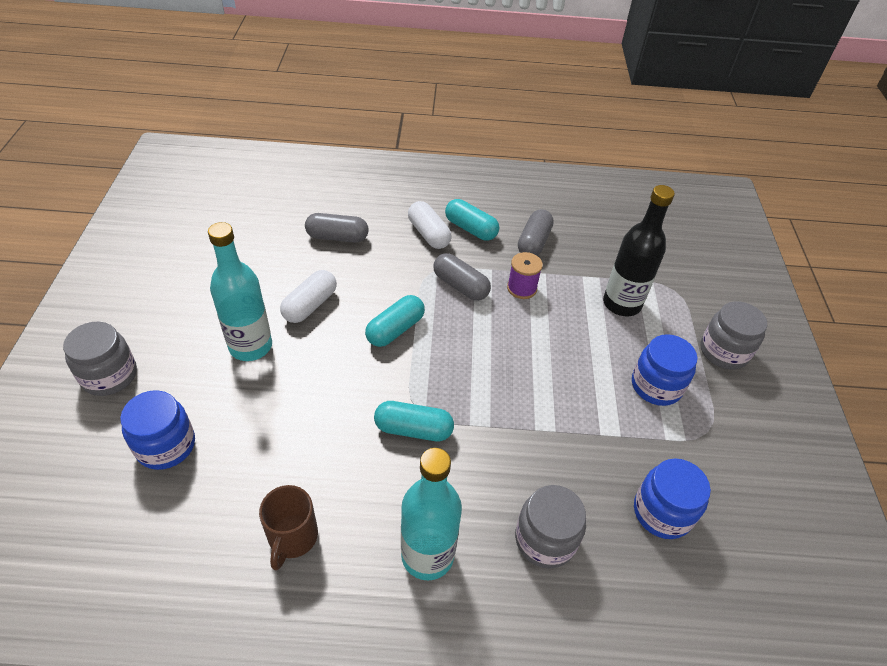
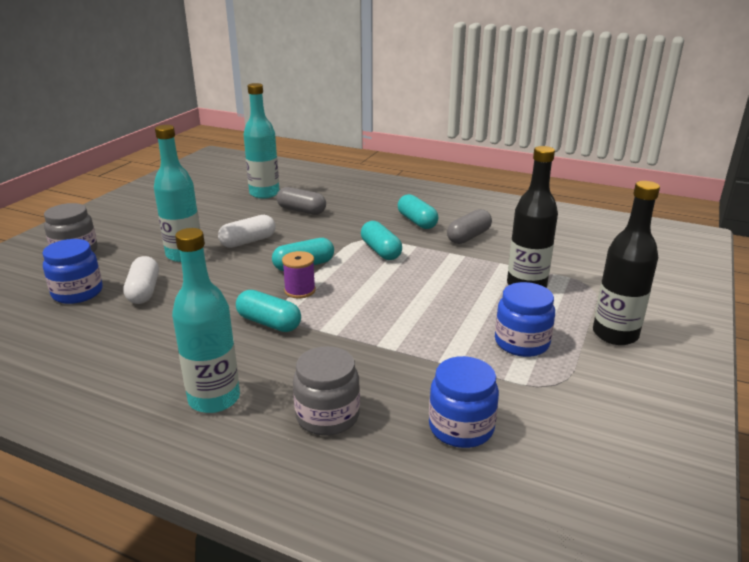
camera: 25 degrees right, 20 degrees down
(275, 215) = (264, 193): none -> turquoise bottle
(292, 537) = (118, 361): brown mug -> none
(429, 234) = (378, 219): white capsule -> white capsule (144, 291)
(460, 286) = (380, 251): grey capsule -> turquoise capsule
(521, 288) = (435, 261): purple spool -> purple spool (300, 290)
(724, 351) = (615, 334): grey jar -> black bottle

